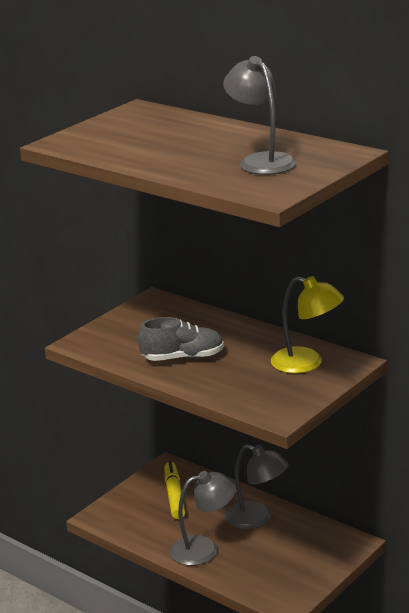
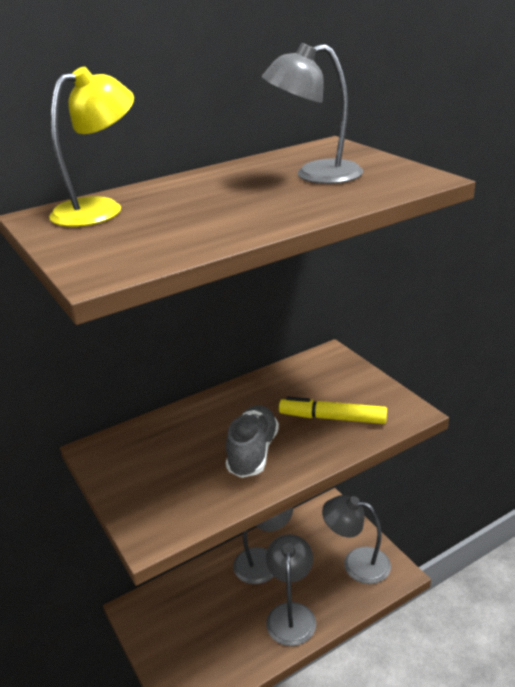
camera: 70 degrees left, 5 degrees up
(174, 495) = (188, 616): yellow marker -> yellow marker (332, 418)
(285, 575) = (356, 563): none -> grey lamp
(307, 363) = (317, 378): yellow lamp -> yellow lamp (100, 209)

